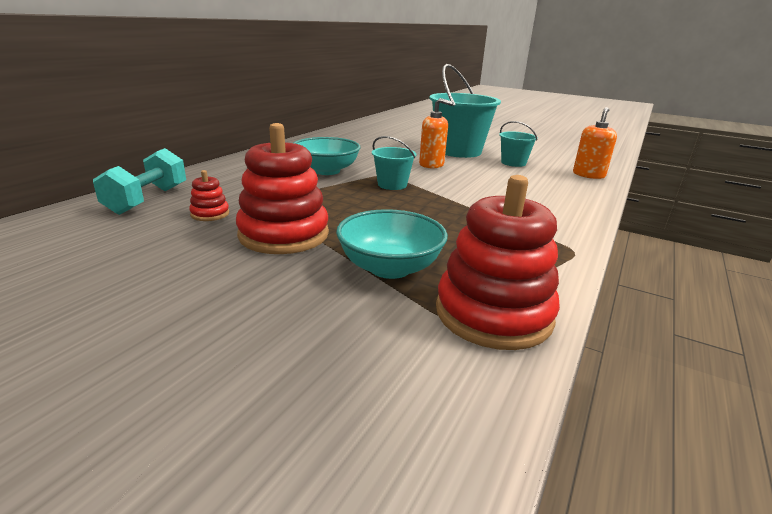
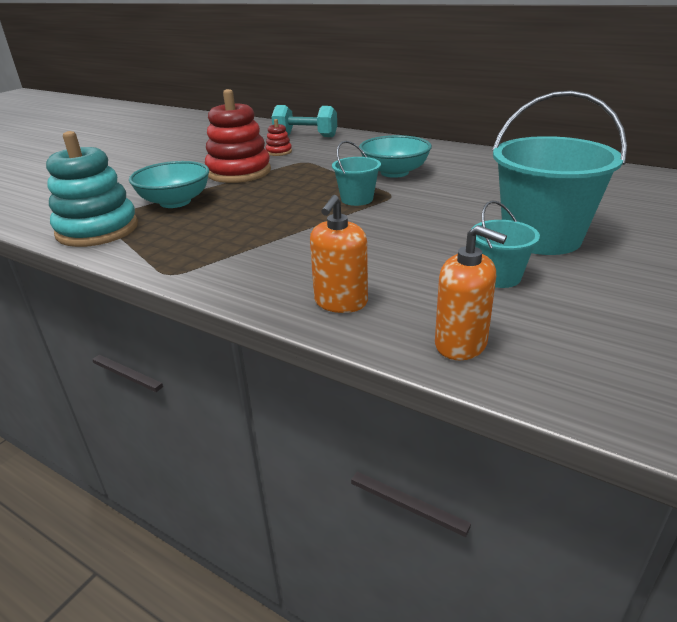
camera: 95 degrees right, 5 degrees up
(431, 164) = (448, 218): orange soap dispenser -> orange soap dispenser (340, 302)
(493, 314) = (97, 230): red stacking toy -> turquoise stacking toy

